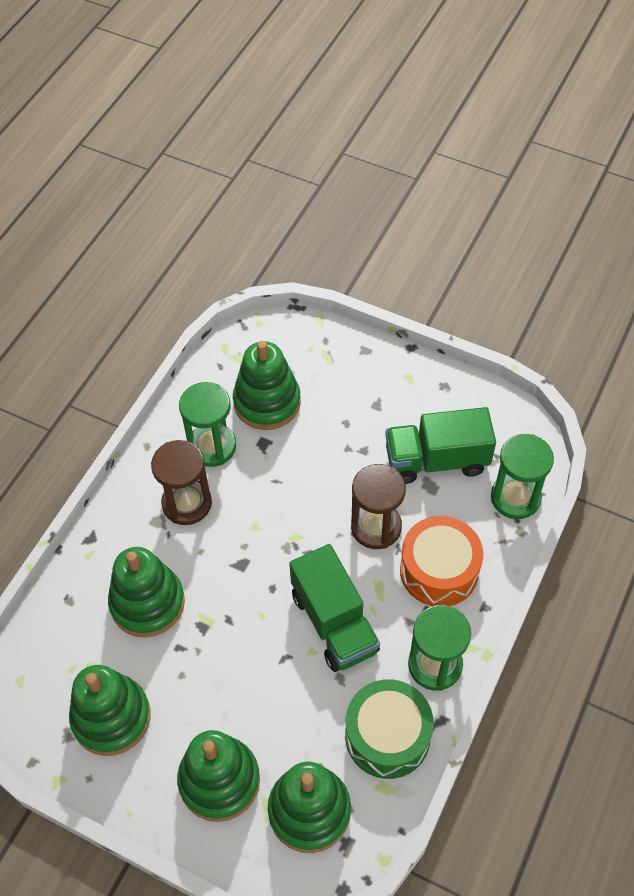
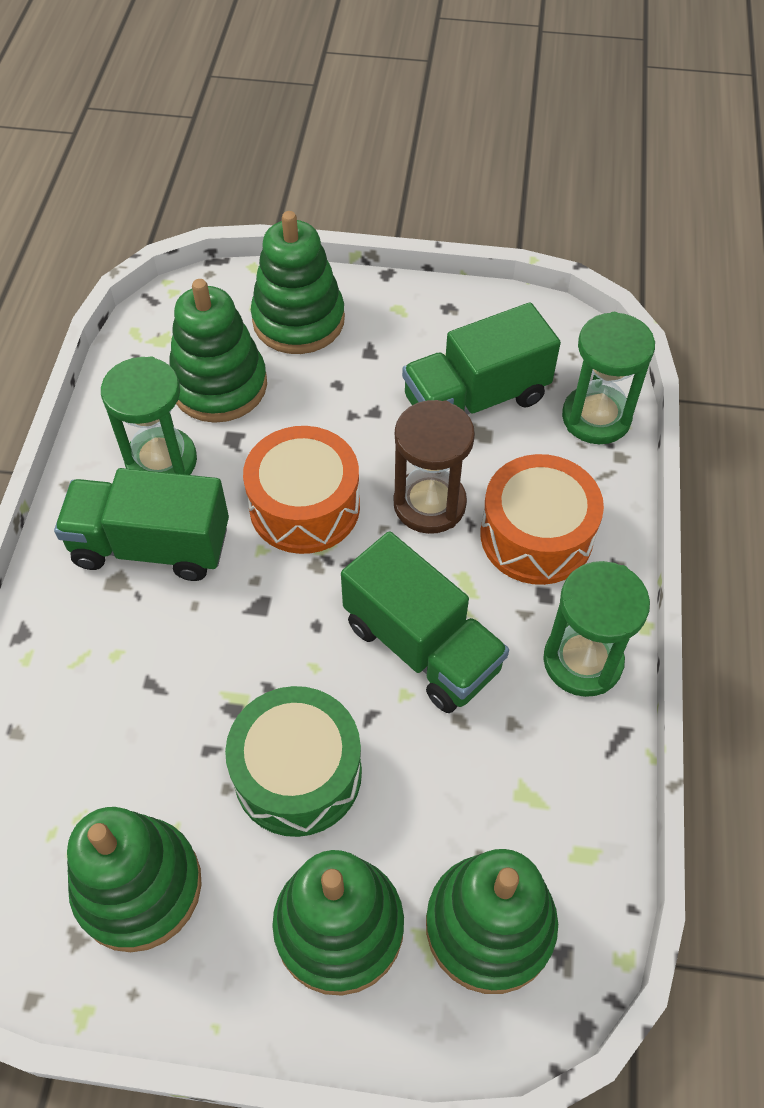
camera: 20 degrees left, 0 degrees up
(147, 603) = (139, 700): green stacking toy -> green stacking toy (298, 320)
(187, 503) = (151, 546): brown hourglass -> green truck
(293, 505) = (304, 506): none -> orange drum
(387, 736) = (558, 779): green drum -> green drum (297, 773)

